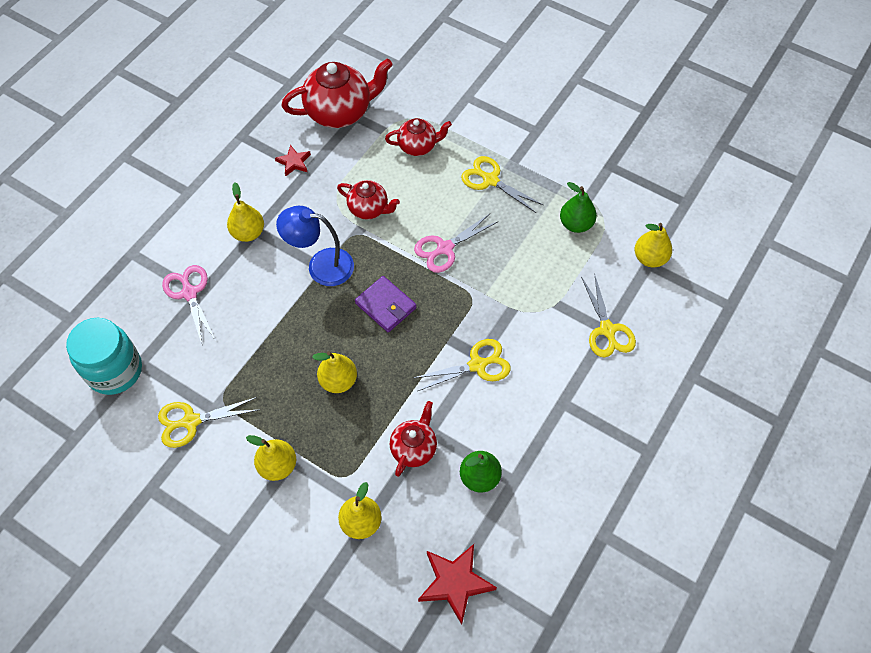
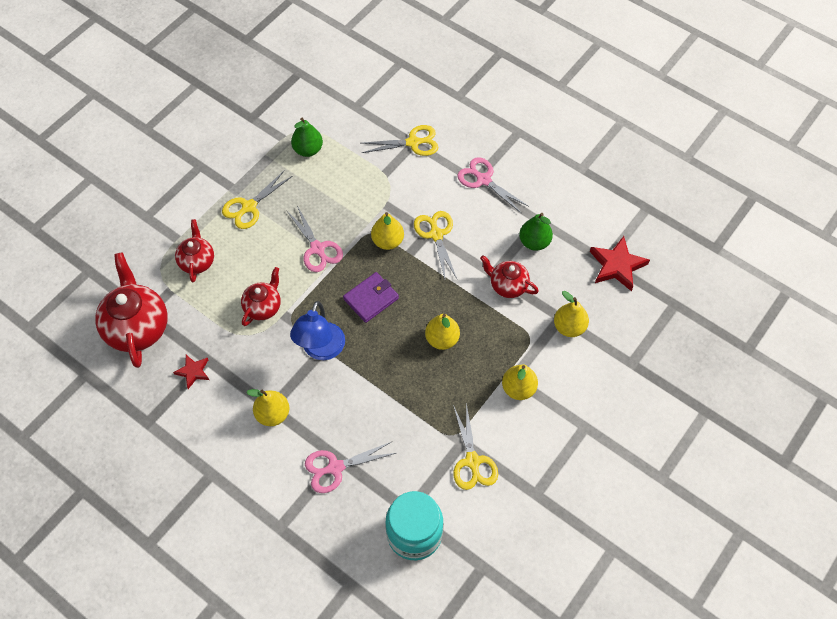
camera: 85 degrees left, 0 degrees up
(565, 413) = (484, 180): none -> pink scissors
(650, 258) = (350, 105): yellow pear -> yellow pear (387, 241)

